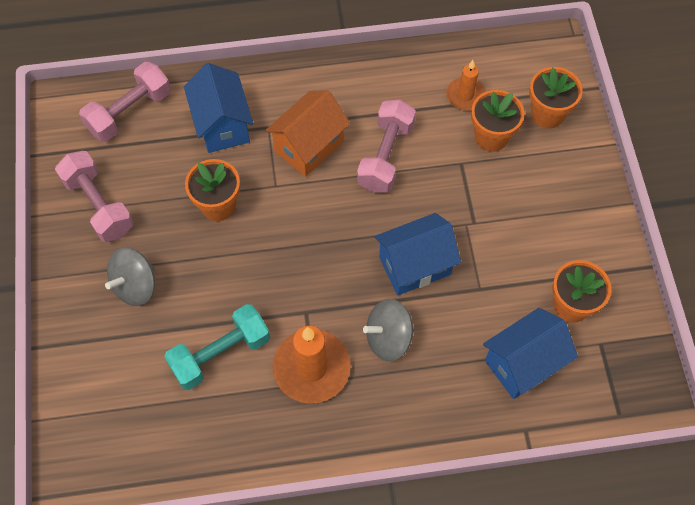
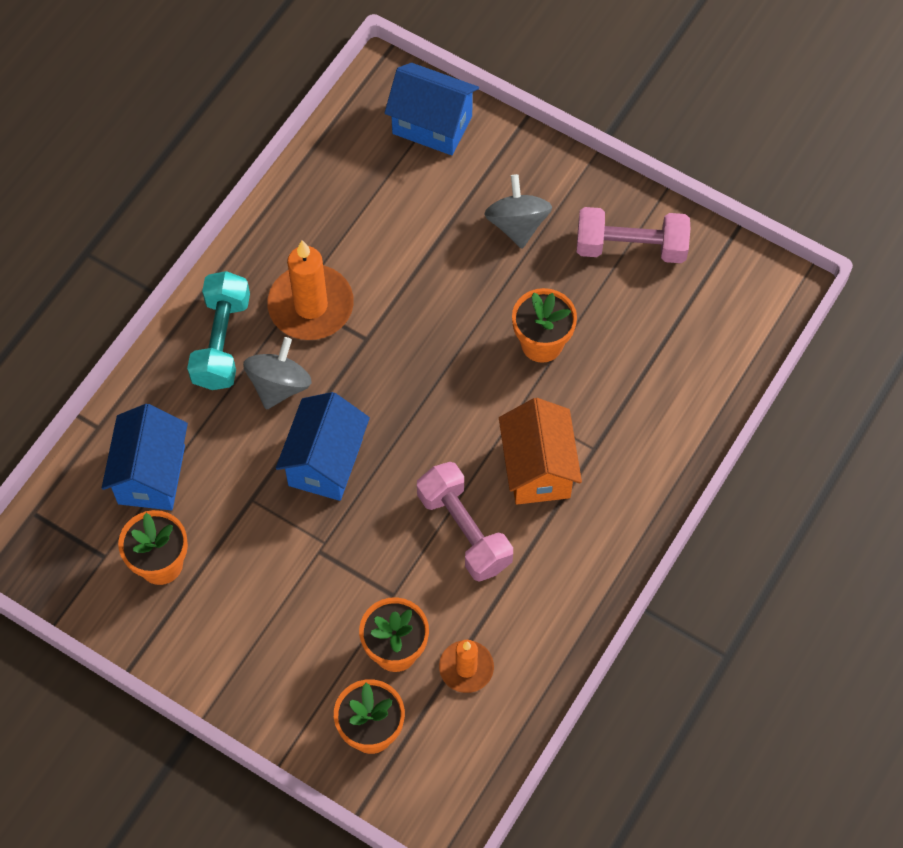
camera: 130 degrees right, 0 degrees up
(129, 112) = (720, 338): pink dumbbell -> none
(220, 354) = (390, 246): turquoise dumbbell -> turquoise dumbbell (221, 342)
(222, 125) = (632, 409): blue house -> blue house (432, 125)

